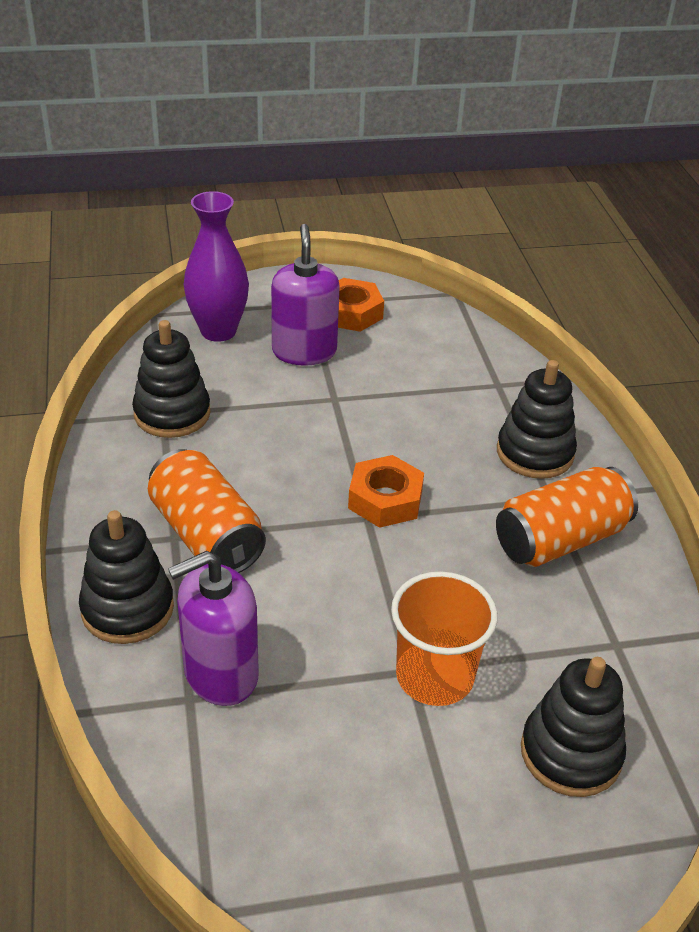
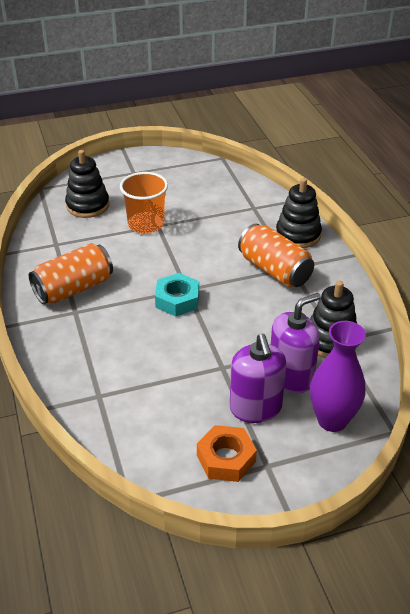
camera: 175 degrees right, 0 degrees up
(220, 673) = (243, 216): purple soap dispenser -> purple soap dispenser (291, 377)
(385, 499) = (177, 300): orange nut -> turquoise nut
(535, 453) = (79, 341): black stacking toy -> none

